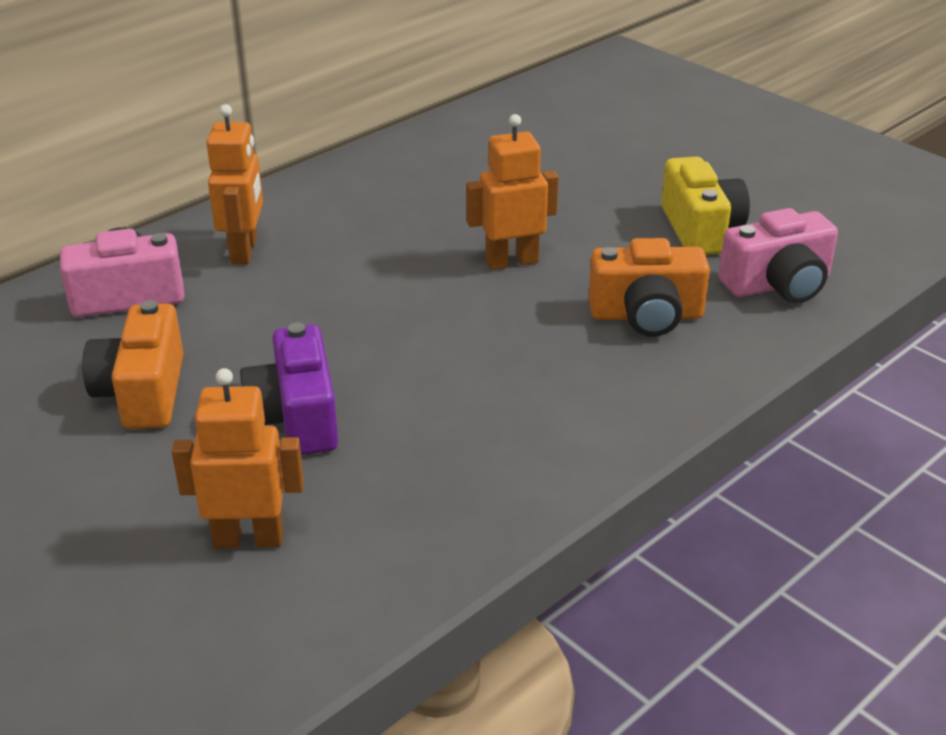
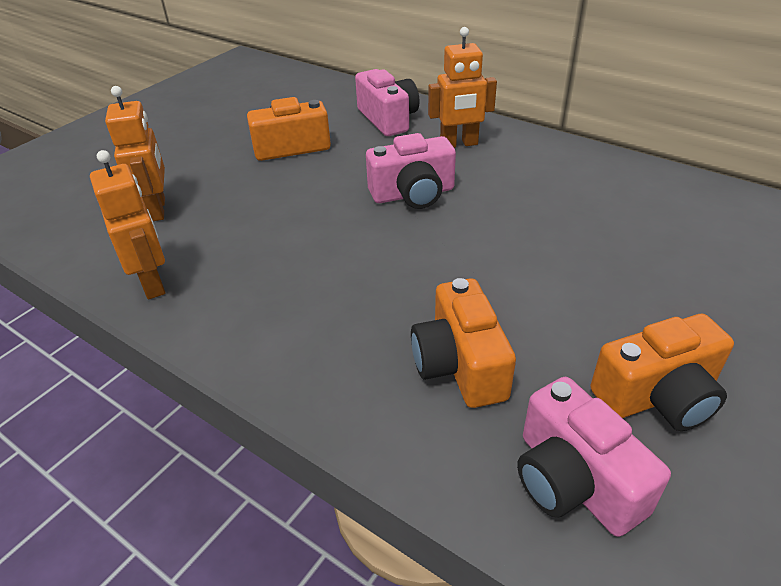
camera: 80 degrees right, 5 degrees up
(296, 418) = (273, 202): purple camera -> none
(343, 302) = (413, 194): none -> pink camera
(511, 261) = (511, 265): orange robot -> orange robot (153, 283)
(700, 229) = (658, 396): yellow camera -> orange camera

